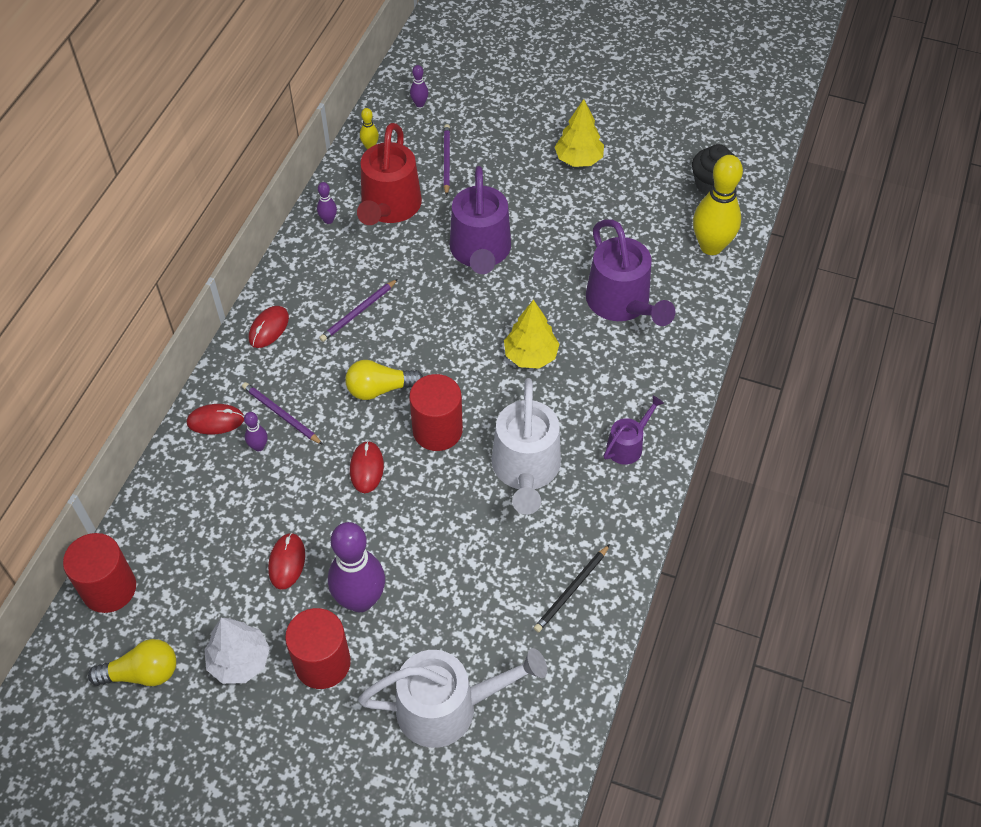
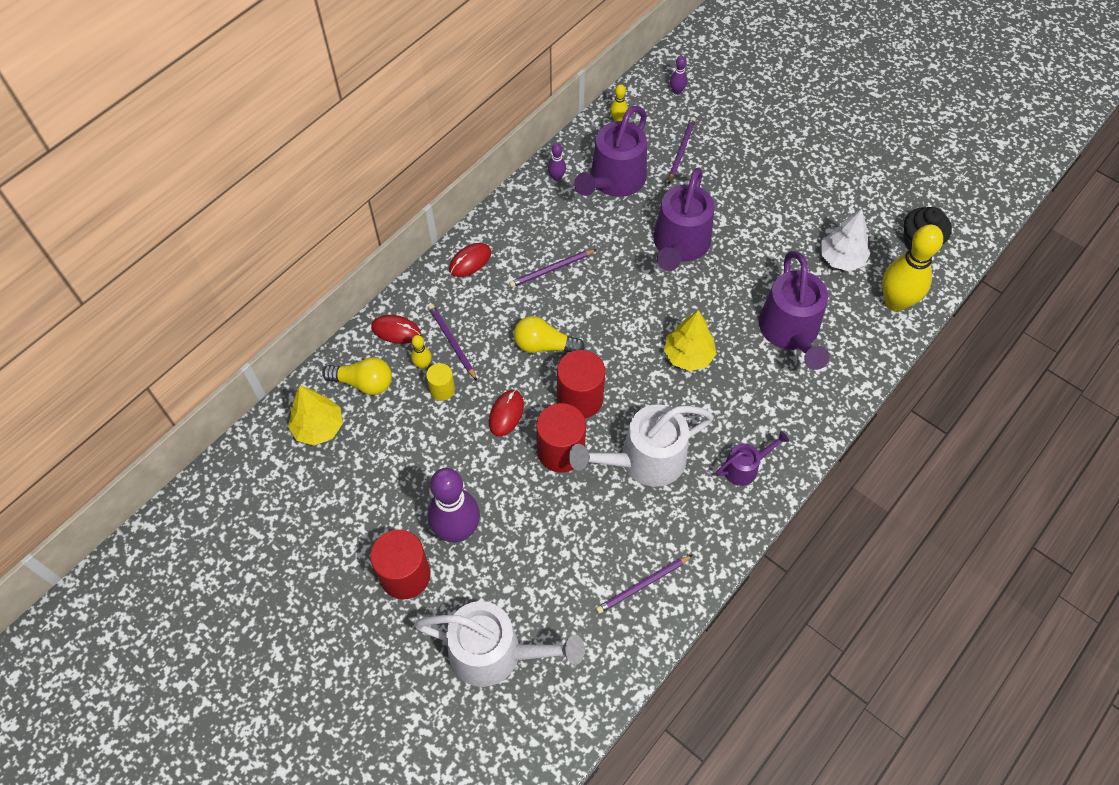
camera: 20 degrees right, 5 degrees up
(109, 588) = (258, 449): red cylinder -> red cylinder (561, 451)
(142, 673) = (257, 532): yellow light bulb -> yellow light bulb (364, 383)
(240, 661) = (338, 549): white tree -> white tree (841, 259)
(258, 446) = (423, 365): purple bowling pin -> yellow bowling pin
(287, 562) = (408, 475): red mouse -> none
(289, 465) = (442, 389): none -> yellow cylinder
(389, 208) = (614, 181): red watering can -> purple watering can
(526, 470) = (644, 460): white watering can -> white watering can turned 45 degrees clockwise
(571, 590) = (642, 585): black pencil -> purple pencil
(578, 159) = (802, 183): yellow tree -> yellow tree (319, 427)

